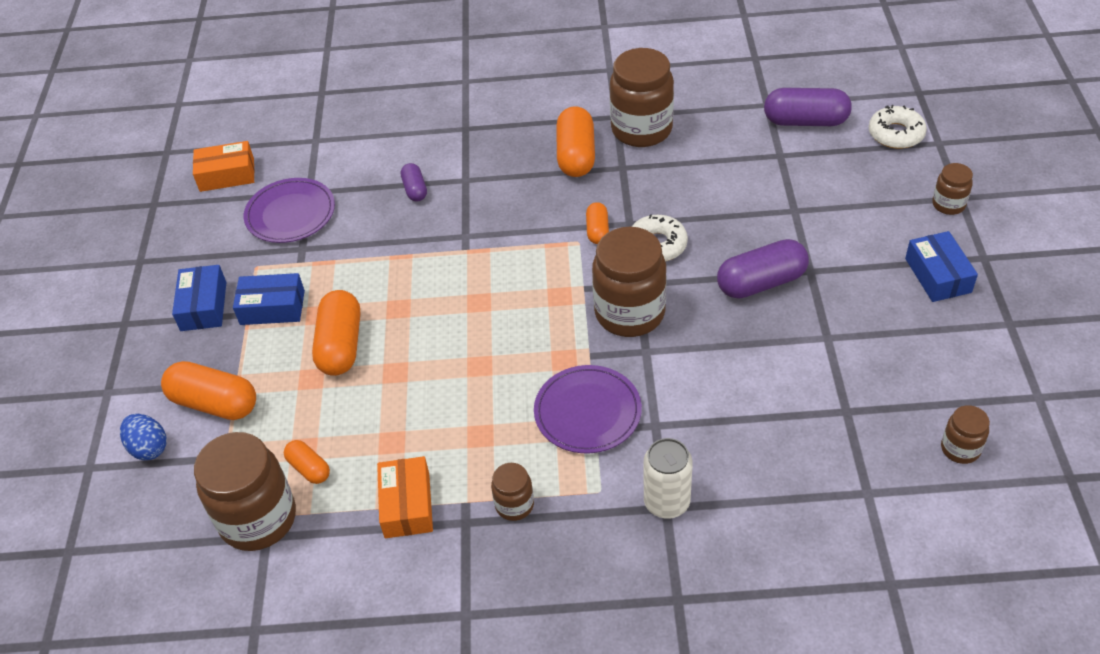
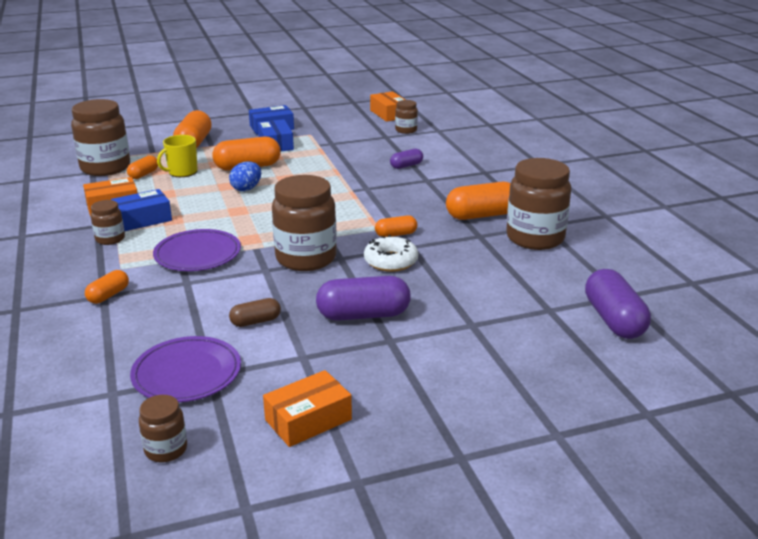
camera: 70 degrees right, 20 degrees down
(149, 448) = (159, 134): blue egg -> blue egg (246, 188)
(290, 214) = (362, 135): purple plate -> purple plate (187, 373)
(323, 421) = (182, 172): none -> yellow mug
(666, 502) = (108, 295): white can -> orange capsule
(755, 368) = (255, 321): none -> brown capsule
(761, 283) = (363, 315): purple capsule -> purple capsule turned 60 degrees counterclockwise
(896, 134) = (638, 380): white donut -> none
(926, 344) = (308, 420): none -> orange box
(938, 275) = (416, 423): blue box -> blue box (143, 219)
(948, 204) = (539, 426): brown jar -> brown jar (406, 130)

